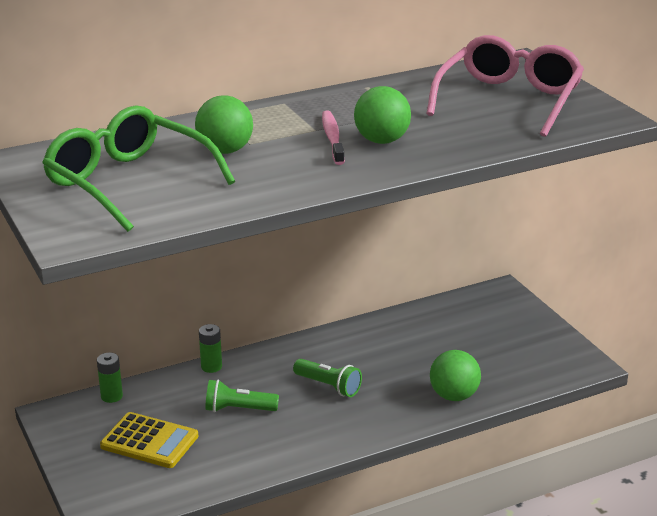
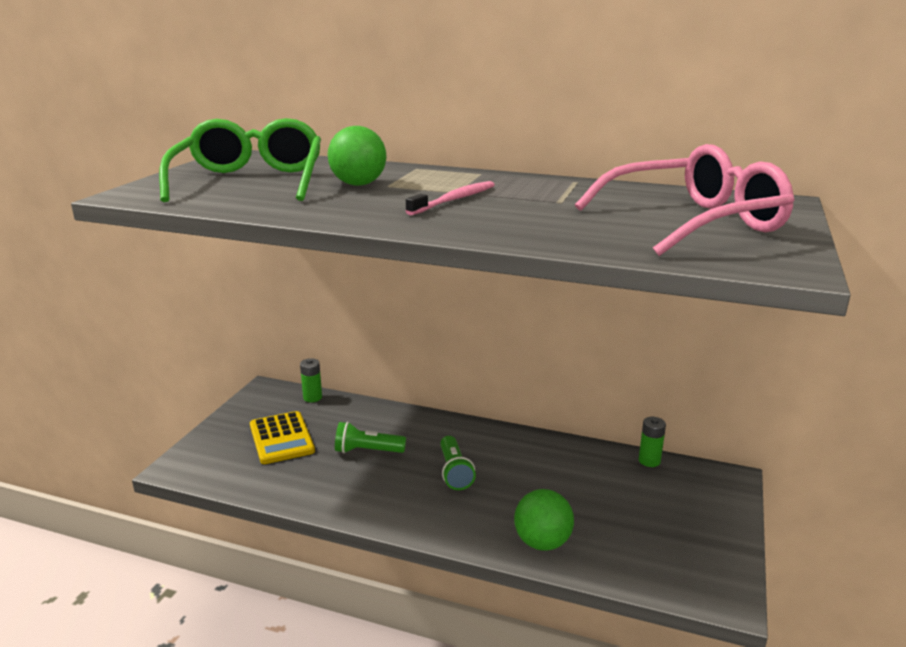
camera: 45 degrees right, 5 degrees down
(211, 367) = (400, 412): green battery -> green battery (649, 461)
(238, 409) = (367, 451): green flashlight -> green flashlight turned 45 degrees counterclockwise
(382, 141) = (489, 212): green ball -> none

